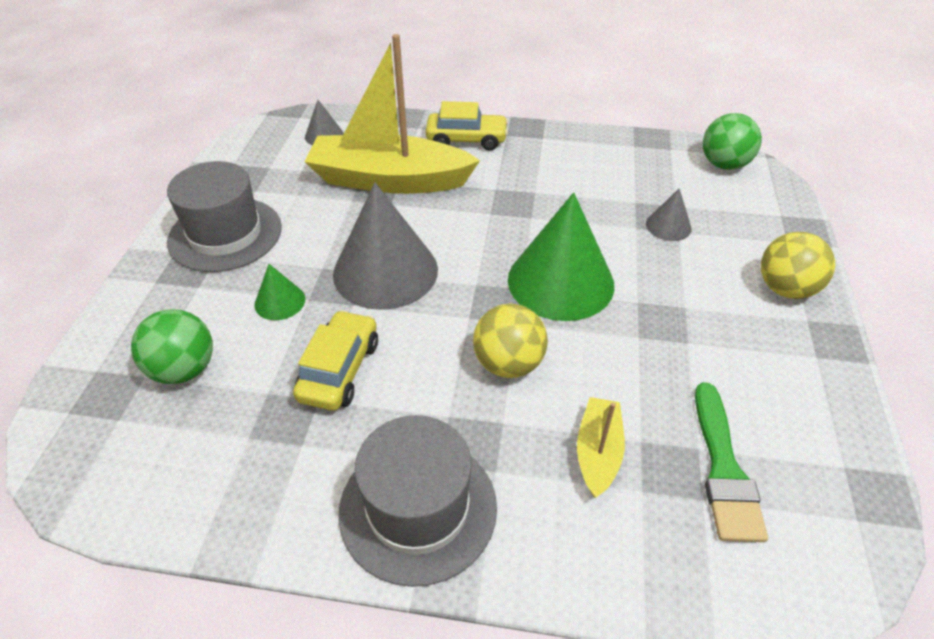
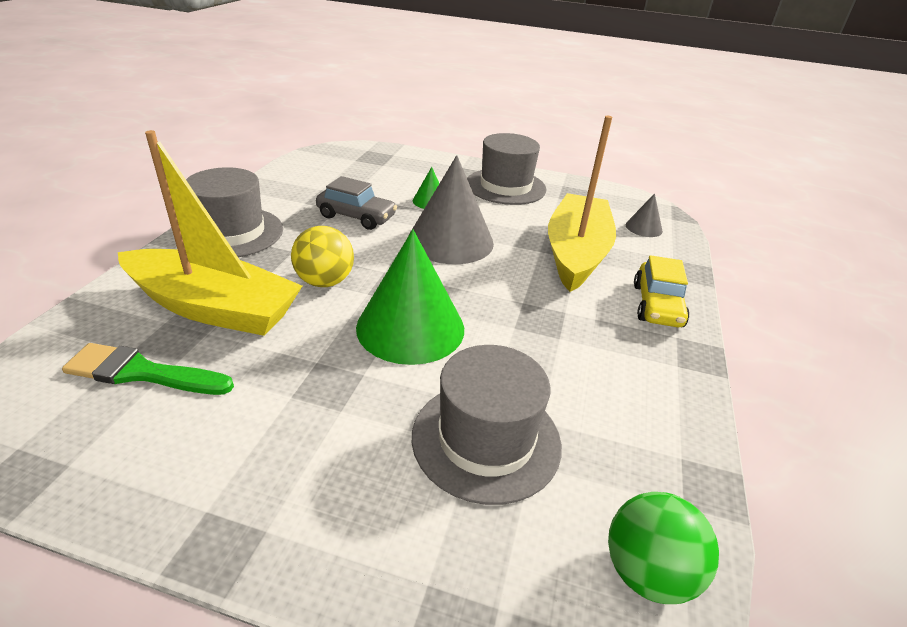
camera: 95 degrees right, 10 degrees down
(184, 369) = (382, 174): green ball -> none
(339, 370) = (356, 216): yellow car -> grey car
(598, 452) = (213, 308): yellow boat -> yellow boat, size x2.15
(668, 226) = (486, 439): grey cone -> grey hat
(785, 289) = (330, 529): yellow ball -> none

